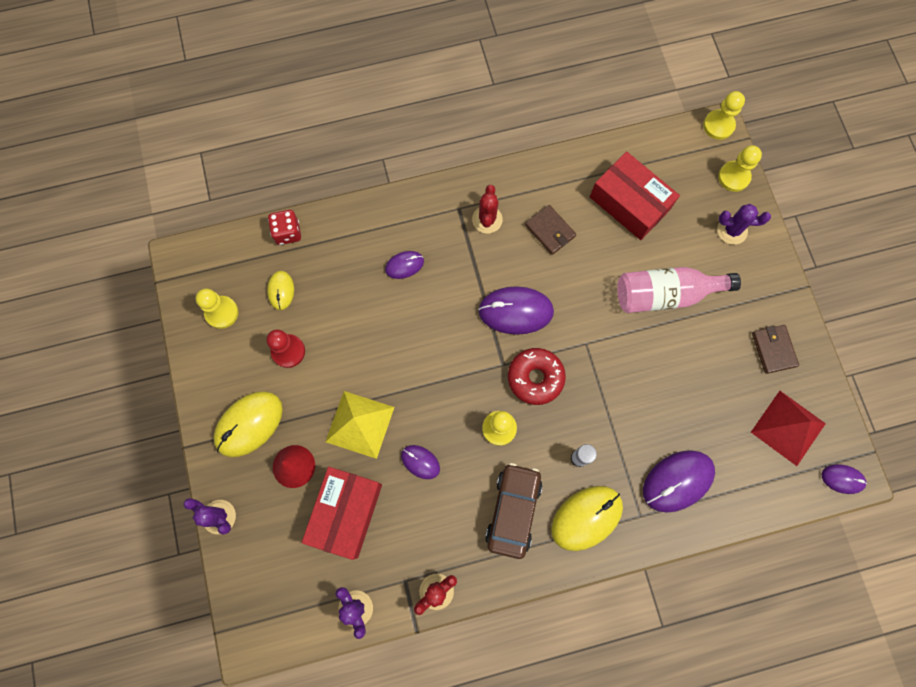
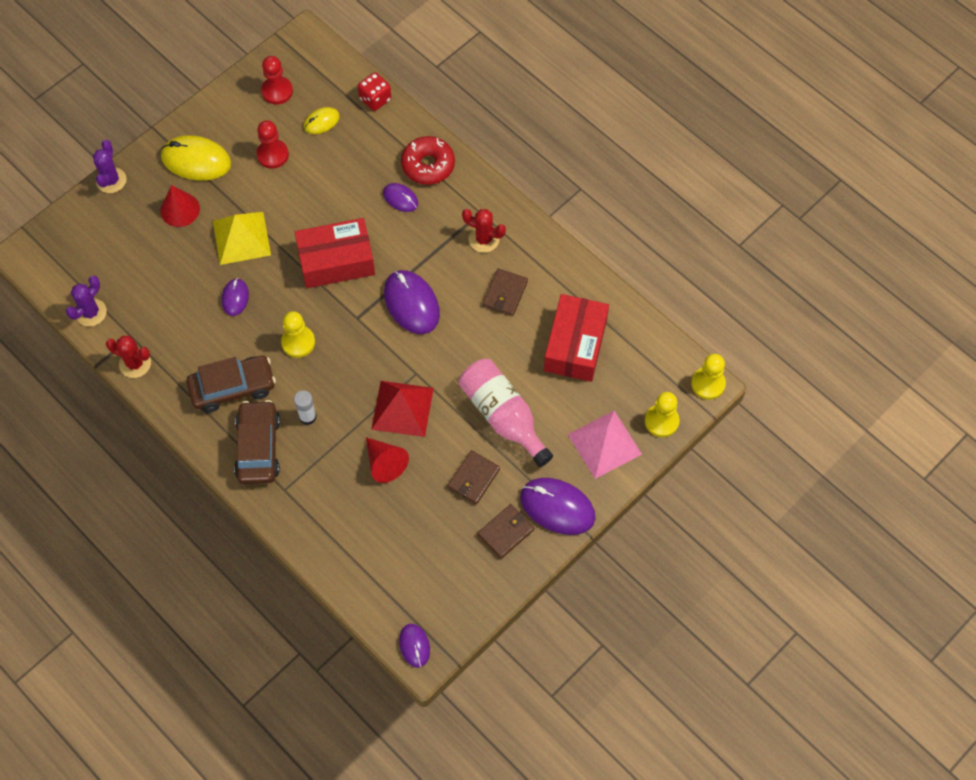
camera: 60 degrees right, 10 degrees down
(221, 312) = (277, 91): yellow pawn -> red pawn
(345, 513) = (162, 266): red box -> red box (336, 261)
(487, 219) = (484, 239): red cactus -> red cactus turned 45 degrees clockwise
(535, 378) = (359, 348): red donut -> red donut (428, 165)
(586, 518) = (258, 447): yellow mouse -> brown car
(659, 415) = (385, 463): none -> red cone
(677, 481) = (332, 505): purple mouse -> purple mouse (557, 507)
(711, 349) = (473, 478): none -> brown wallet
(732, 230) = (604, 444): purple cactus -> pink pyramid
(788, 427) = (436, 577): red pyramid -> red pyramid (402, 408)

